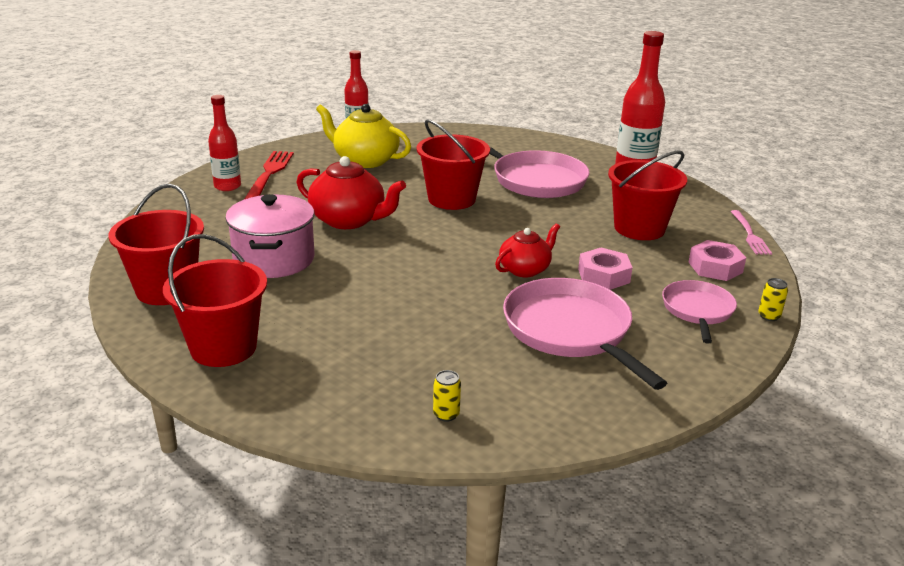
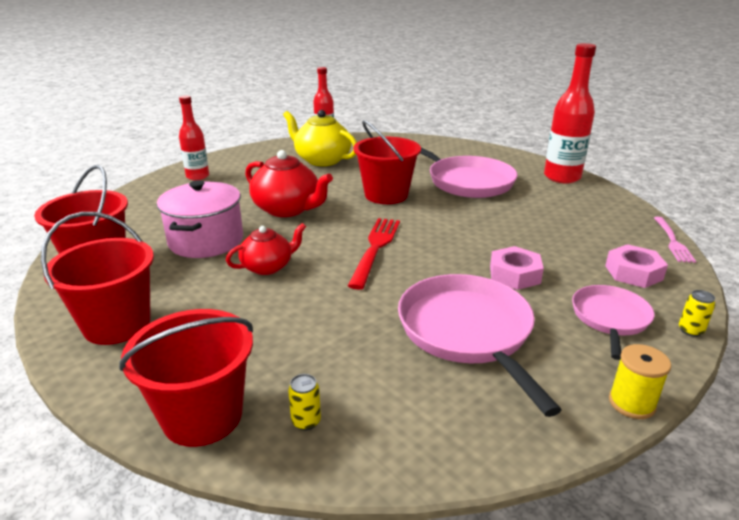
camera: 10 degrees right, 0 degrees up
(269, 174) = (237, 168): red fork -> red fork (375, 248)
(525, 269) = (436, 263): red teapot -> red teapot (268, 267)
(639, 228) = (559, 229): red bucket -> red bucket (202, 416)
(722, 378) = (631, 403): none -> yellow spool

